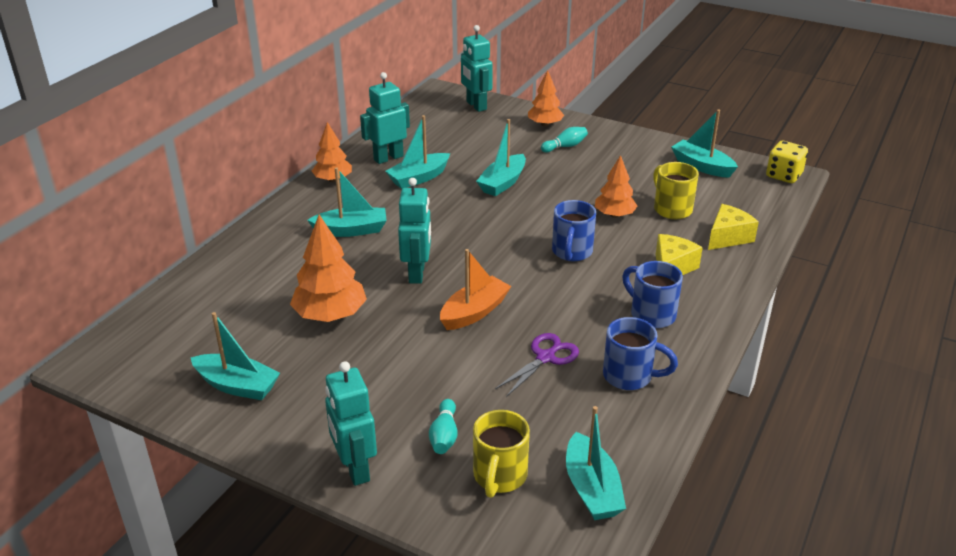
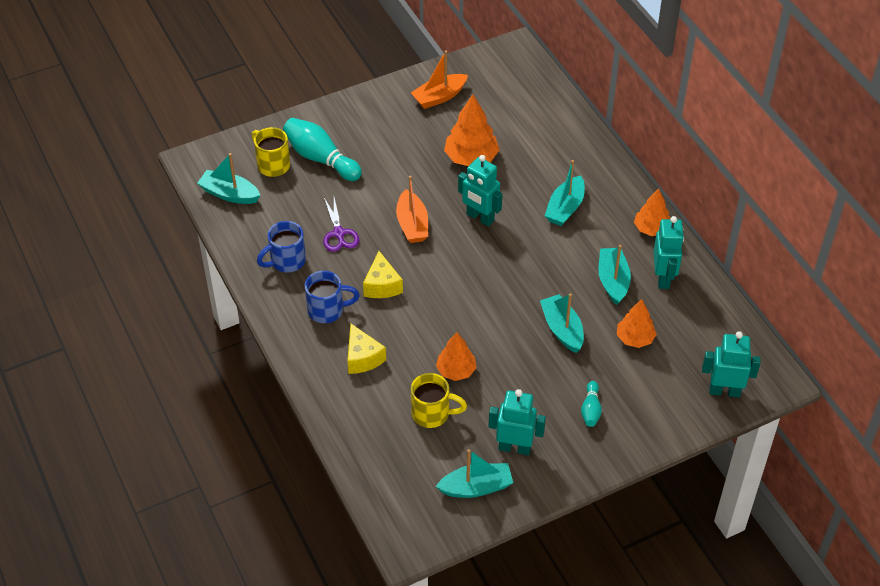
camera: 125 degrees right, 15 degrees up
(237, 385) = (439, 97): turquoise boat -> orange boat
(355, 469) = (331, 116): turquoise robot -> turquoise robot (514, 447)
(444, 435) = (321, 158): turquoise bowling pin -> turquoise bowling pin, size x1.94
(545, 124) = (645, 421): orange tree -> orange tree (635, 338)
(571, 252) = (431, 313): blue mug -> none
(728, 237) = (365, 421): yellow cheese -> yellow cheese (382, 285)
(783, 175) = (411, 538): yellow dice -> none

